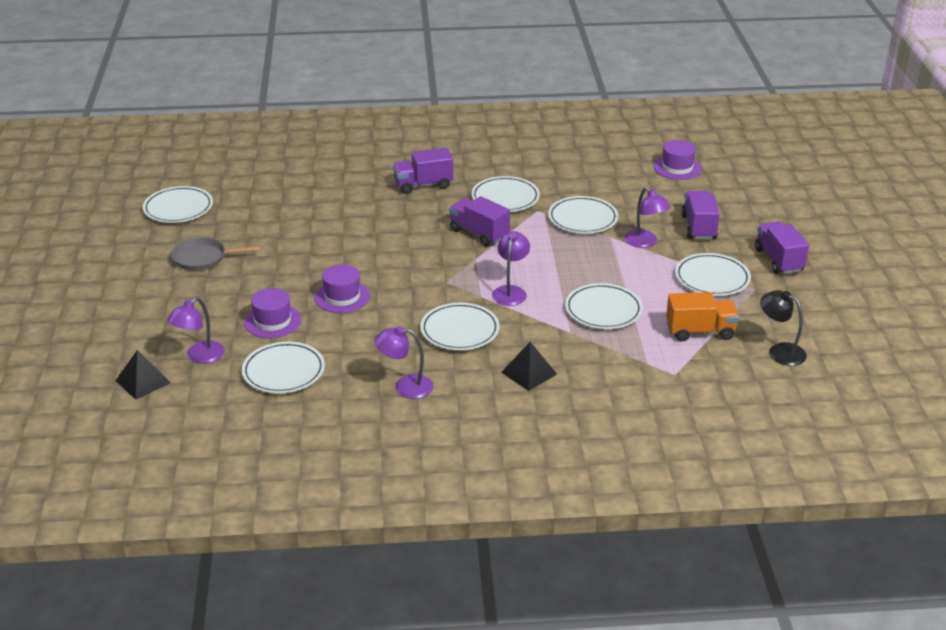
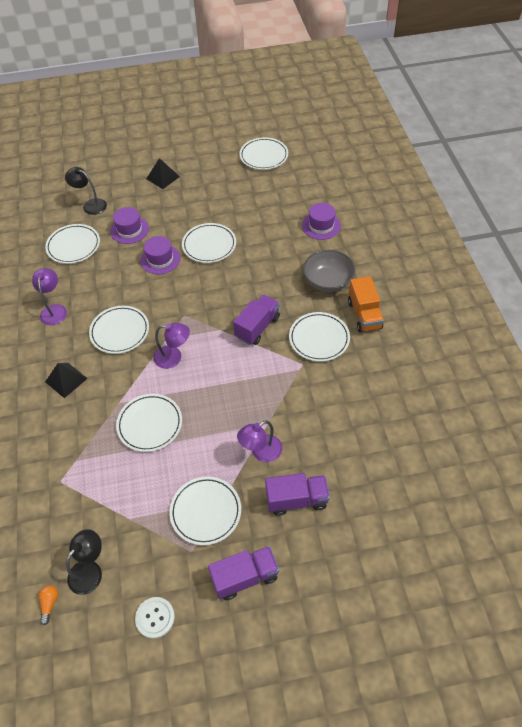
camera: 85 degrees right, 20 degrees up
(143, 381) = (66, 187): black pyramid -> black pyramid (163, 177)
(199, 357) = (90, 205): purple lamp -> black lamp
(203, 258) = (202, 182): grey pan -> none
(423, 185) = (328, 281): purple truck -> grey bowl
(582, 219) = (294, 399): white plate -> white plate (209, 245)
(677, 168) = (413, 478): purple hat -> purple hat (321, 225)
(700, 331) = (120, 501): orange truck -> orange truck (364, 315)
(818, 377) = (49, 604): none -> orange light bulb
(823, 311) = (155, 618): none -> white button

